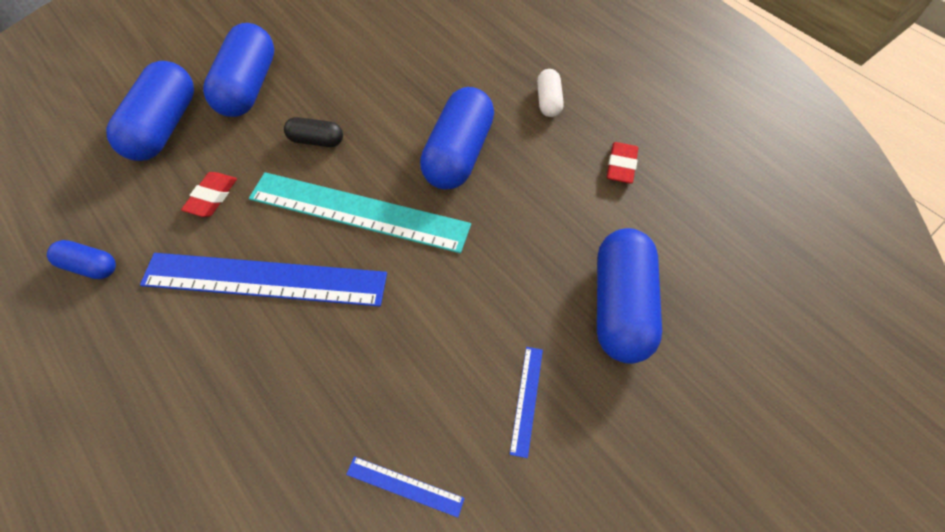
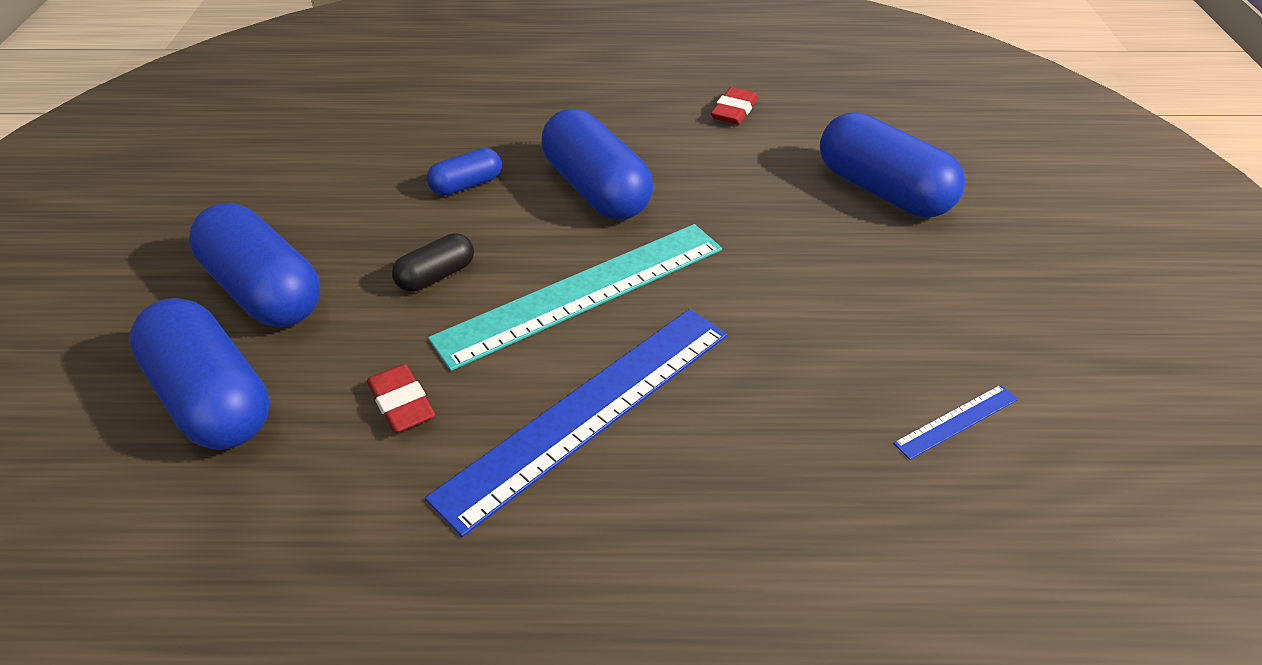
camera: 50 degrees left, 15 degrees down
(90, 266) = (360, 583): blue capsule -> blue capsule (466, 185)
(526, 399) = (929, 293): blue ruler -> none
(548, 101) = (605, 107): white capsule -> none
(621, 166) = (734, 111): red eraser -> red eraser turned 60 degrees clockwise

